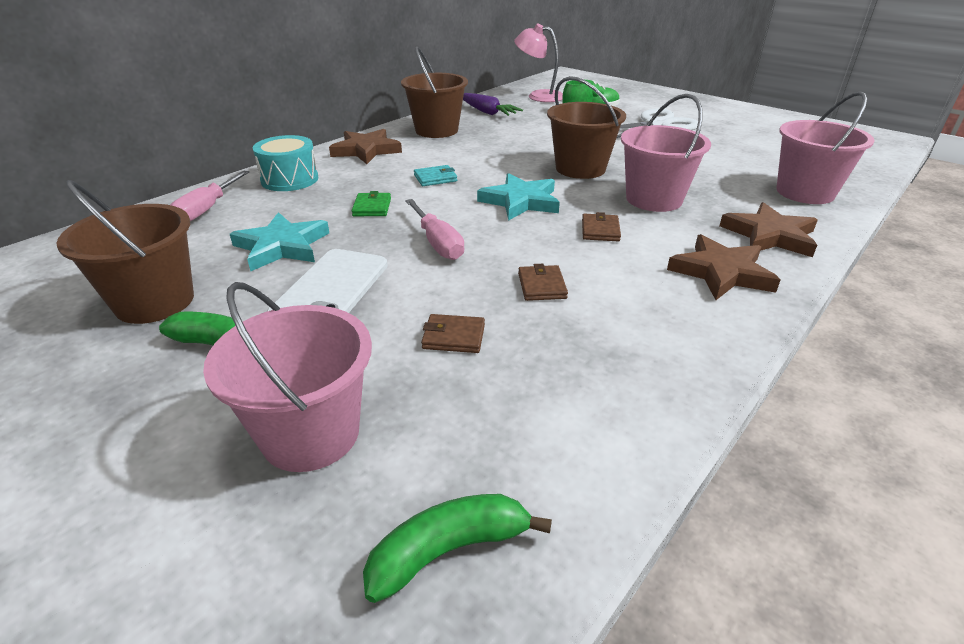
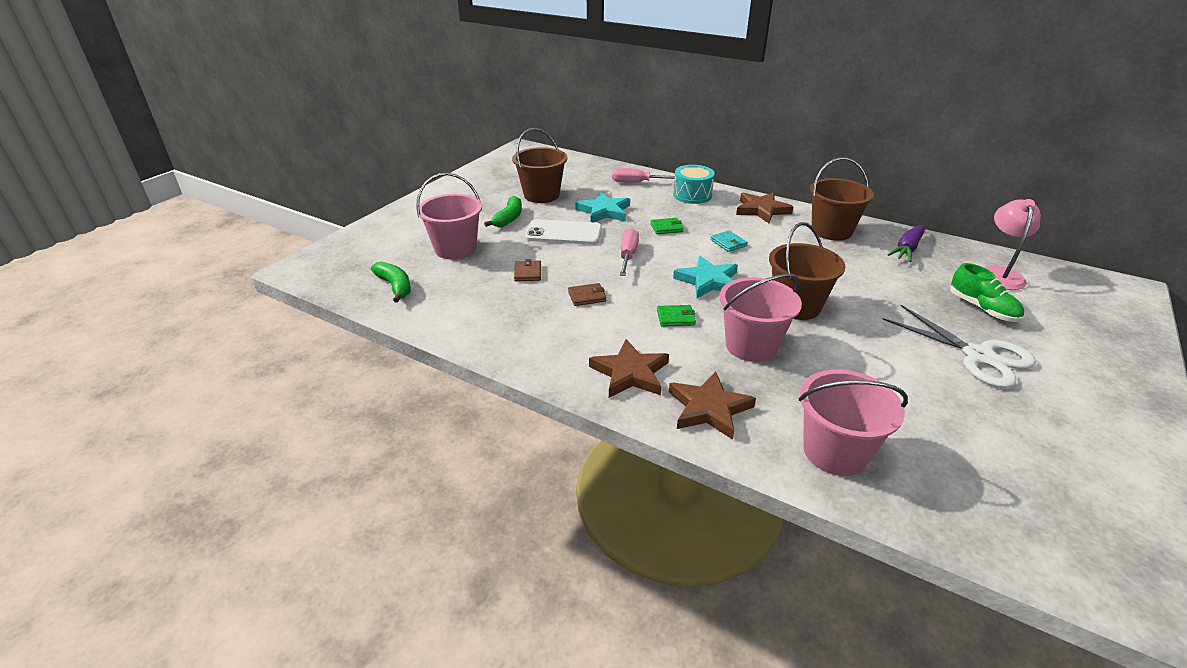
camera: 80 degrees right, 0 degrees up
(437, 243) = (628, 256): pink screwdriver -> pink screwdriver turned 135 degrees clockwise
(600, 230) = (675, 318): brown wallet -> green wallet

